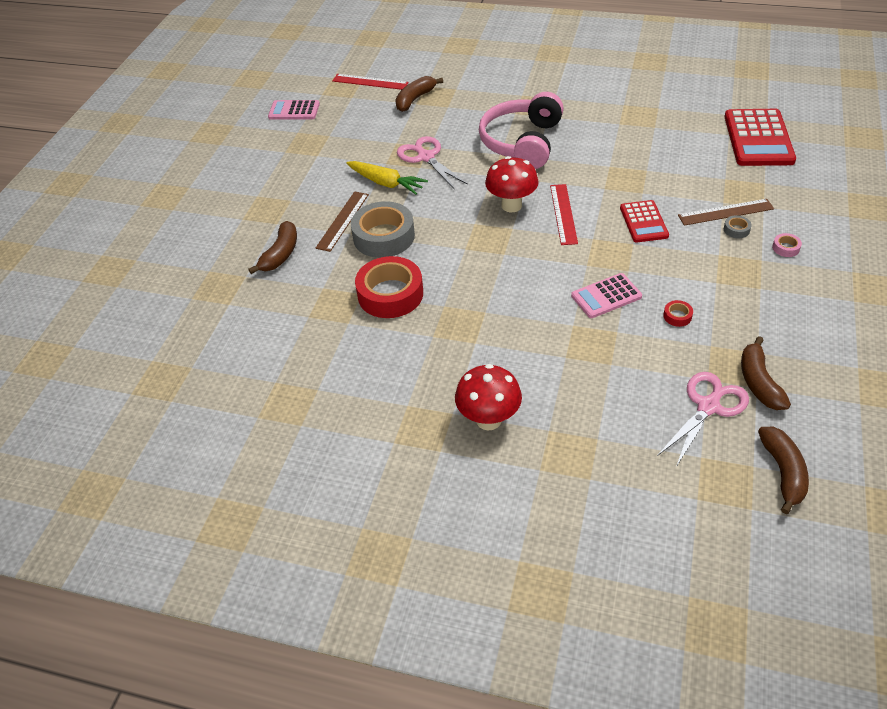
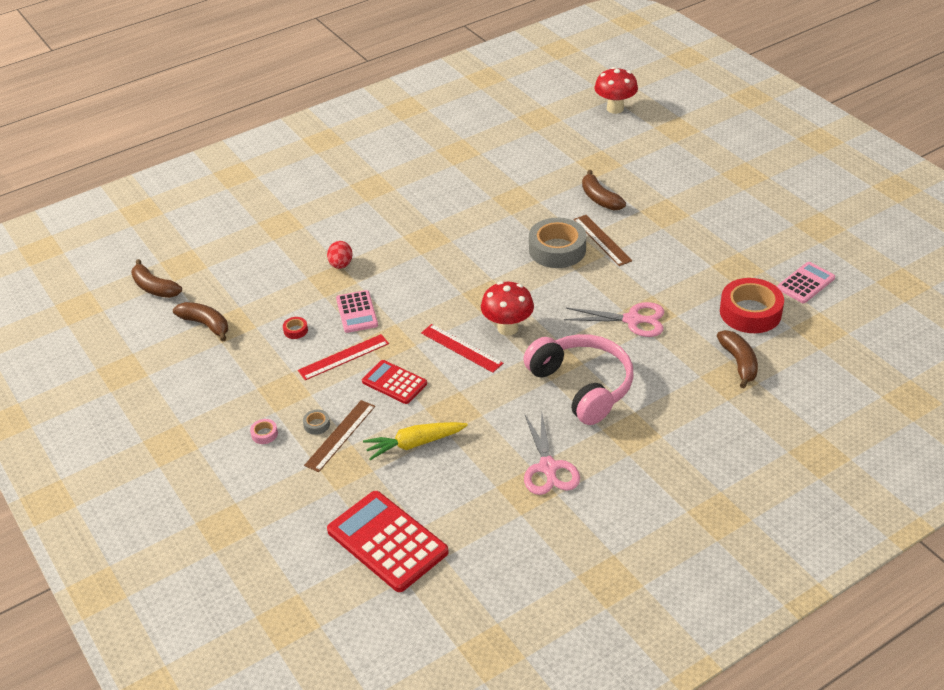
camera: 130 degrees right, 5 degrees down
(370, 82) = (809, 351): red ruler -> red ruler (343, 357)
(386, 183) = (623, 281): yellow carrot -> yellow carrot (414, 444)
(390, 294) = (493, 224): red tape -> red tape (750, 312)
(488, 420) = (342, 210): red mushroom -> red mushroom (615, 108)
(566, 354) = (341, 265): none -> red egg
(606, 296) = (357, 312): pink calculator -> pink calculator turned 150 degrees clockwise
(708, 406) = (225, 292): pink scissors -> pink scissors (548, 468)

